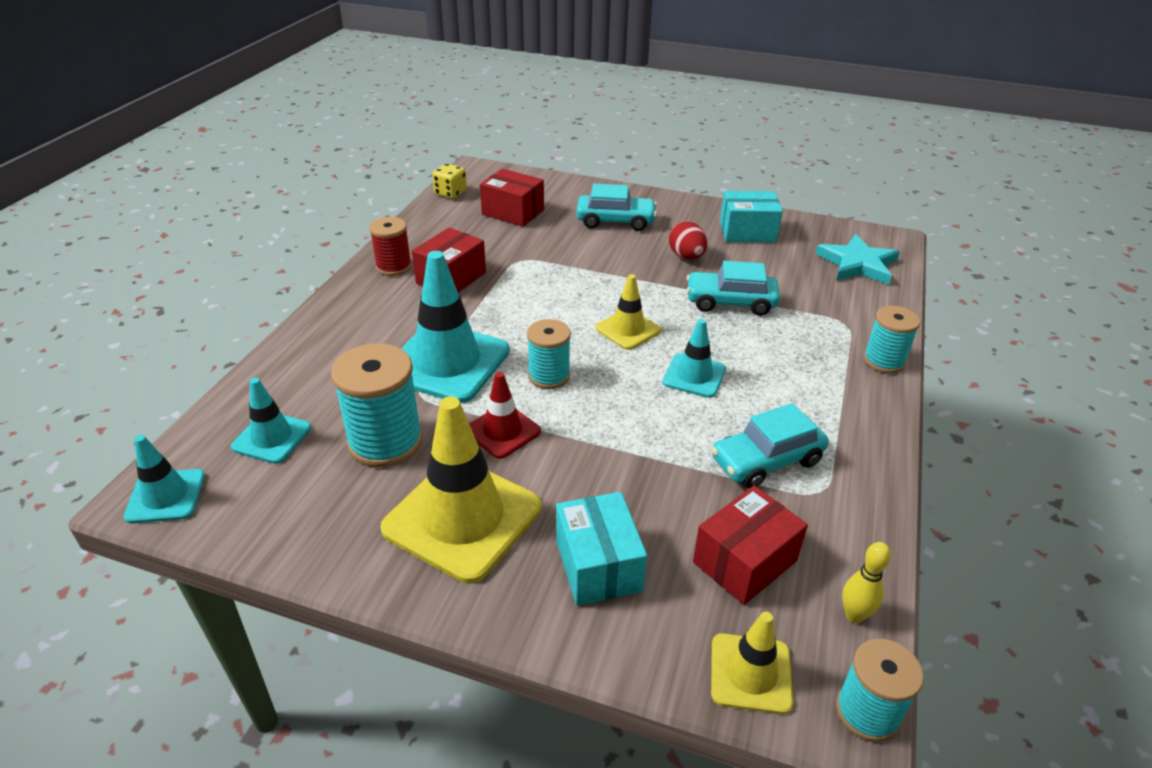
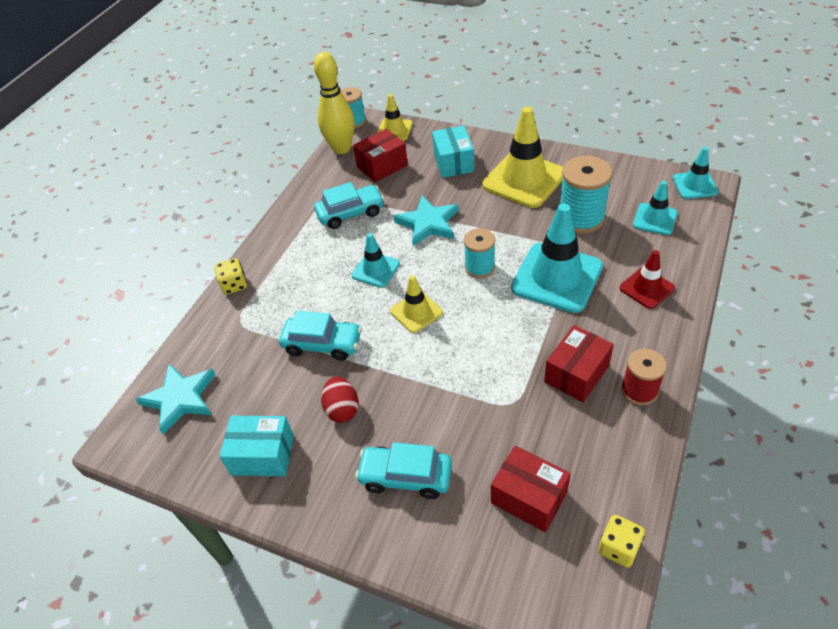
camera: 170 degrees left, 10 degrees up
(502, 431) = (508, 227): red traffic cone -> red traffic cone (646, 288)
(631, 440) = (428, 223): none -> turquoise star
(854, 615) = (341, 148): yellow bowling pin -> yellow bowling pin, size x2.14
(884, 361) = (234, 285): turquoise spool -> yellow dice

